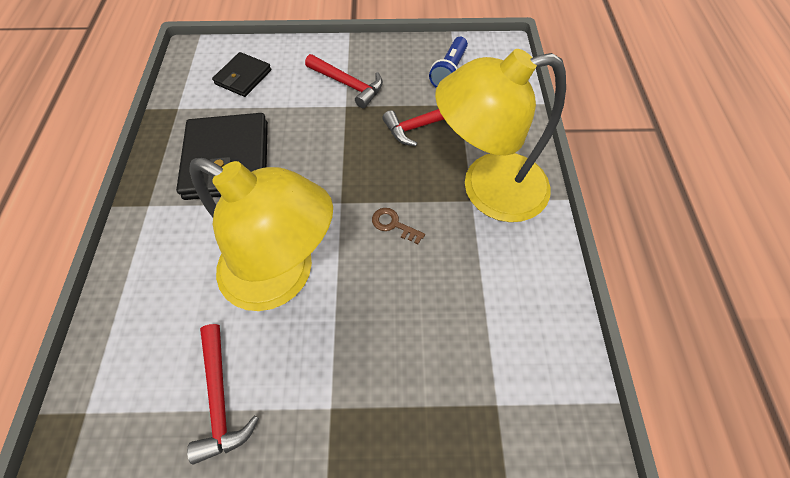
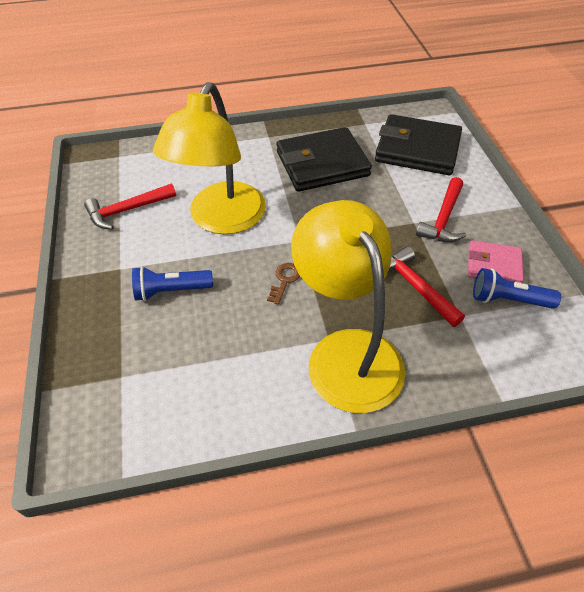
camera: 80 degrees right, 10 degrees down
(243, 77) = (417, 149): black wallet -> black wallet, size x1.80
(383, 343) = (171, 291): none -> blue flashlight
(411, 69) = (493, 265): none -> pink wallet

